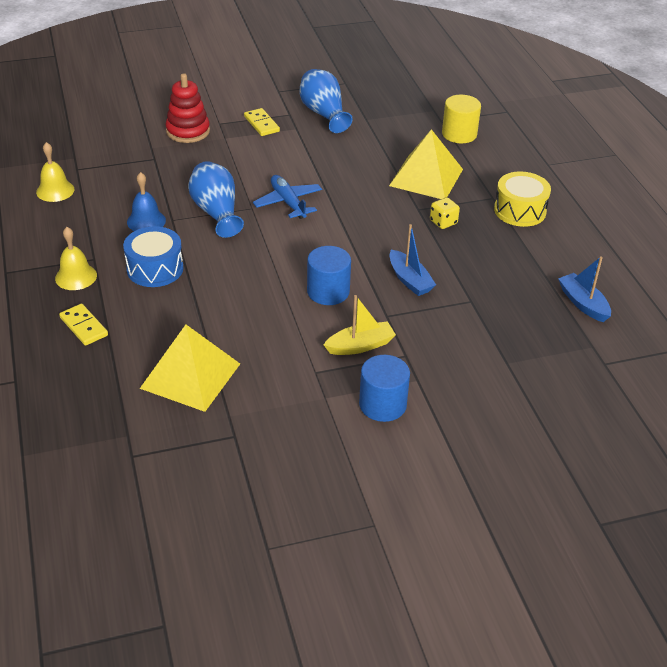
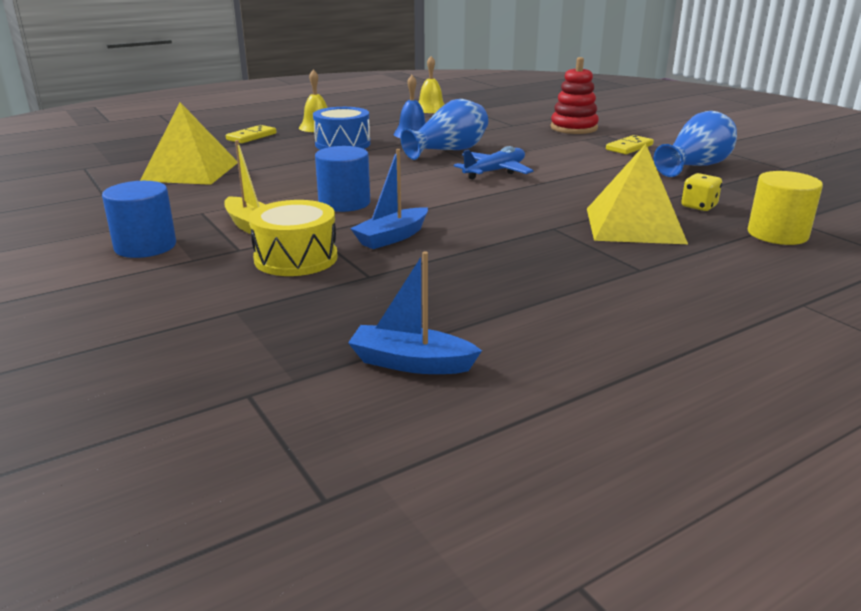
camera: 75 degrees right, 15 degrees down
(443, 222) = (538, 244): yellow dice -> yellow dice (699, 206)
(520, 210) = (629, 291): yellow drum -> yellow drum (296, 258)
(583, 303) = (411, 363): blue boat -> blue boat turned 120 degrees counterclockwise

